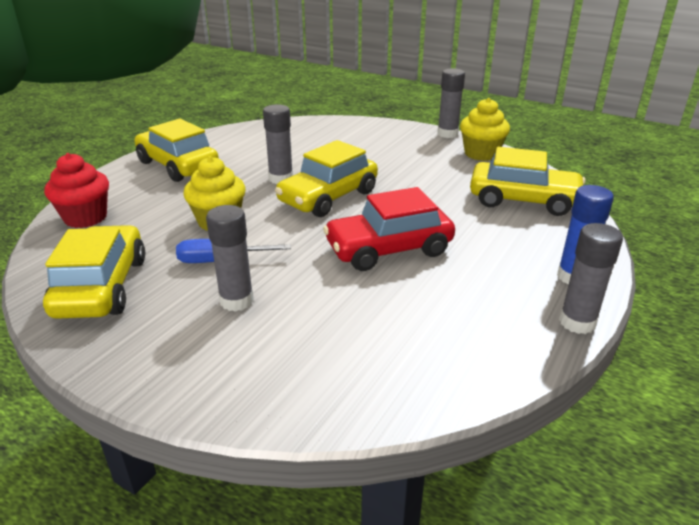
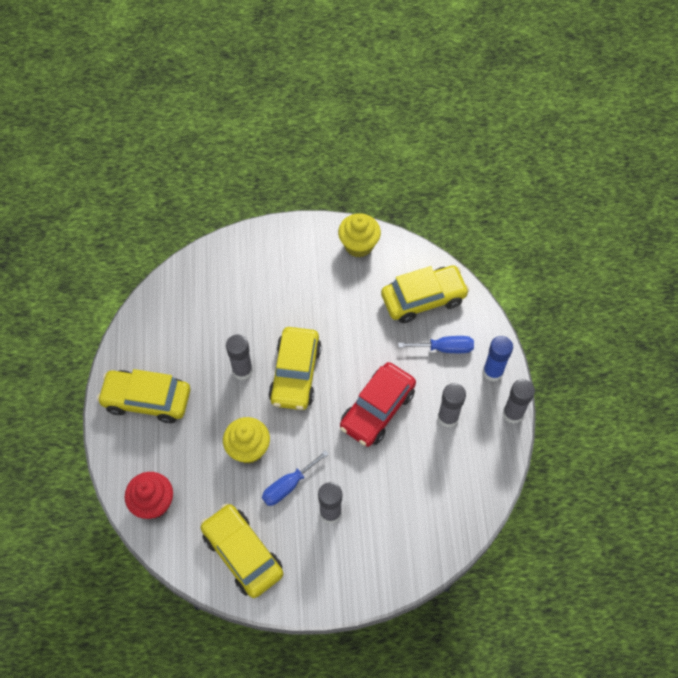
camera: 35 degrees left, 30 degrees up
(447, 134) = (314, 224): grey glue stick -> grey glue stick (448, 417)
(520, 238) = (445, 348): none -> blue screwdriver

